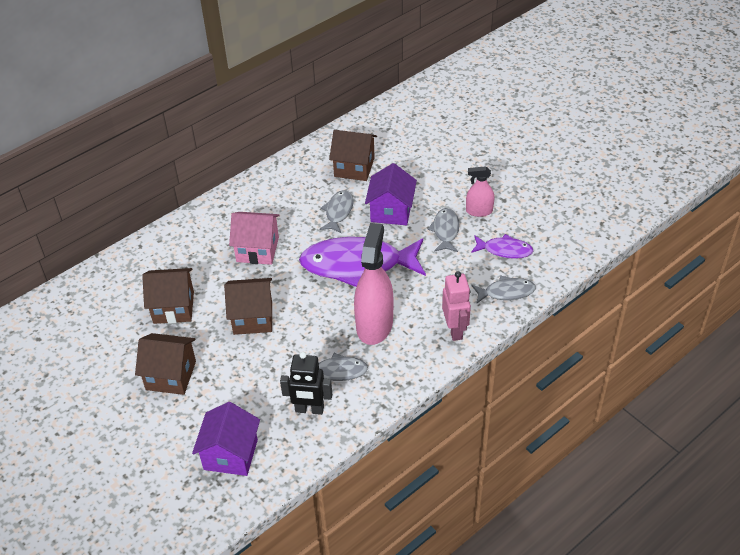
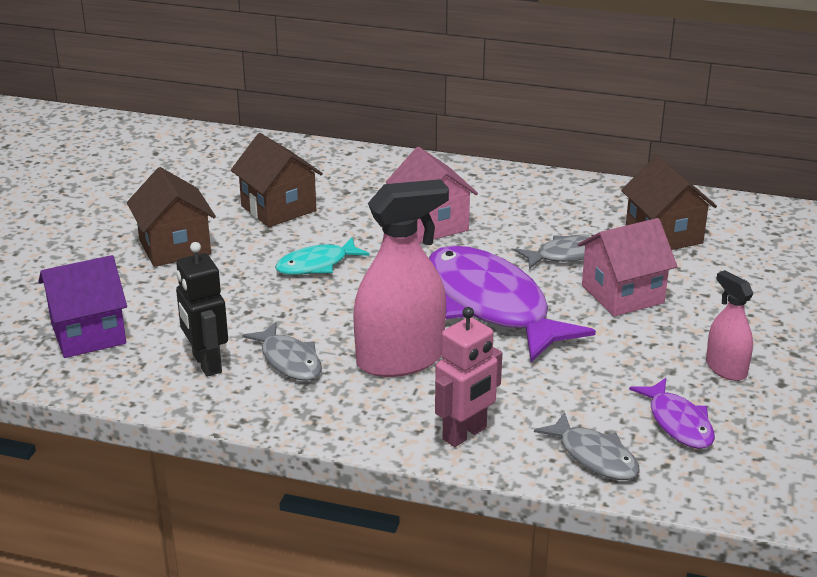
camera: 55 degrees right, 15 degrees down
(253, 318) = (316, 265): brown house -> turquoise fish
(391, 211) = (622, 294): purple house -> pink house
(445, 231) = (646, 353): grey fish -> none

